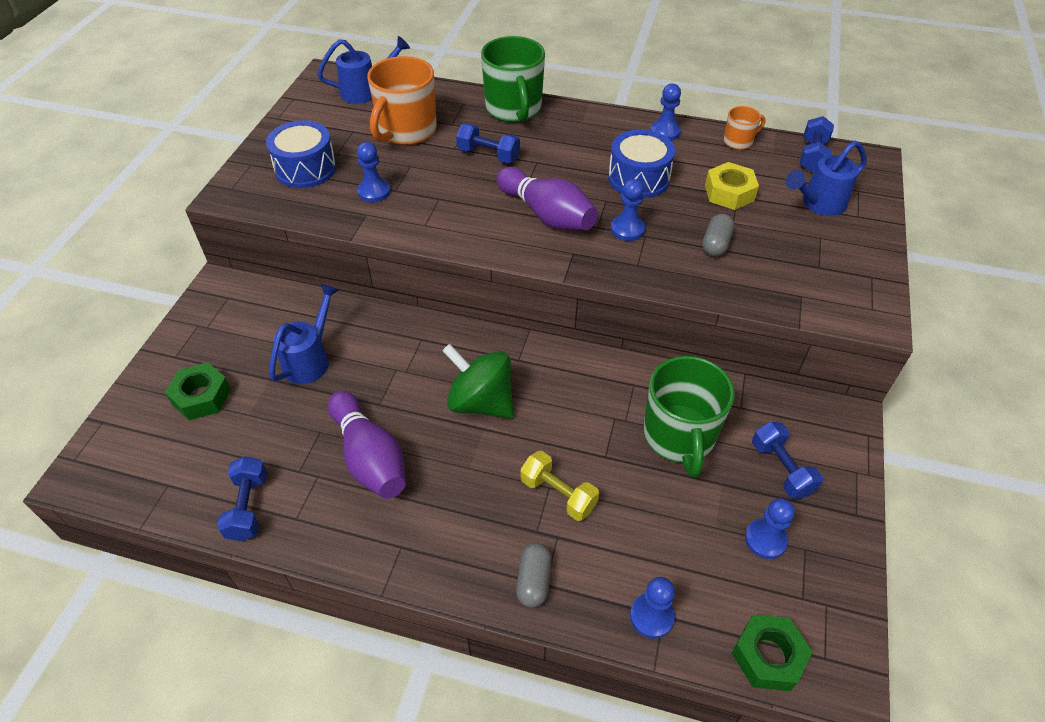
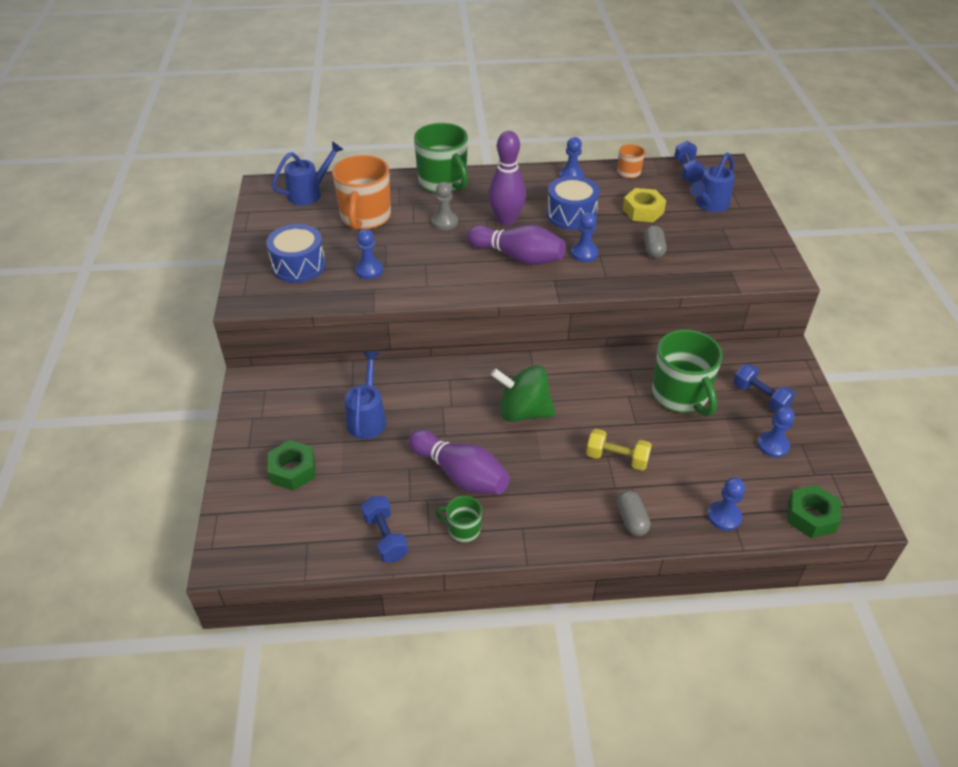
camera: 20 degrees left, 5 degrees down
(334, 526) = (463, 529): none -> green mug
(488, 155) = (445, 222): blue dumbbell -> grey pawn
(558, 168) = (506, 220): none -> purple bowling pin

